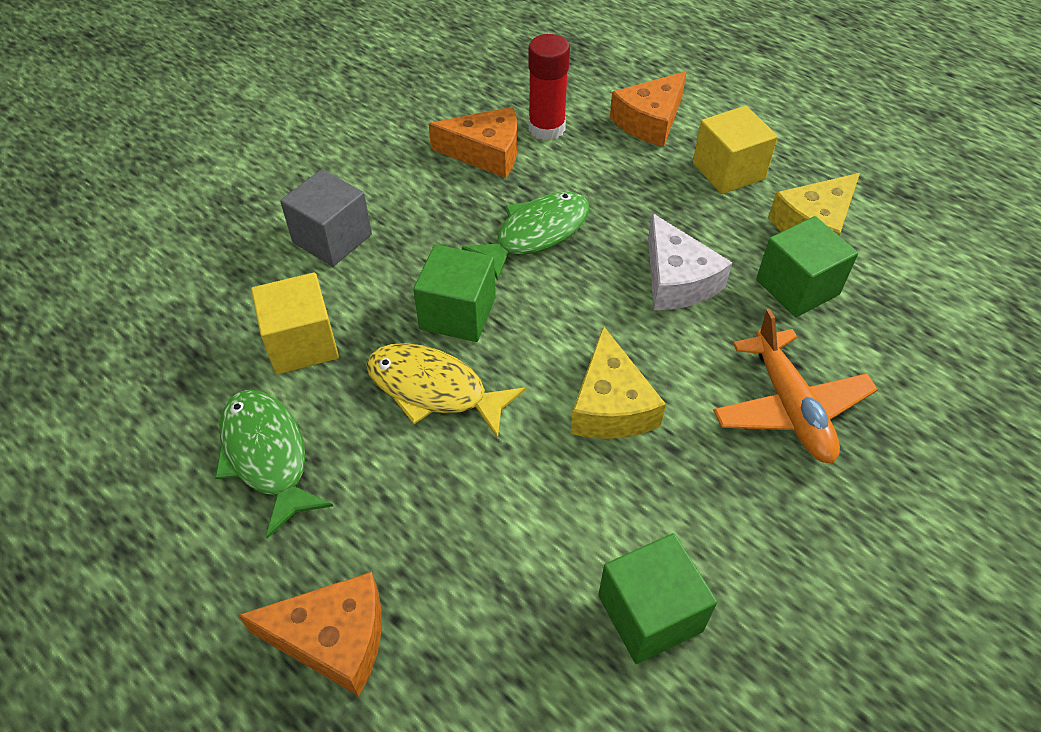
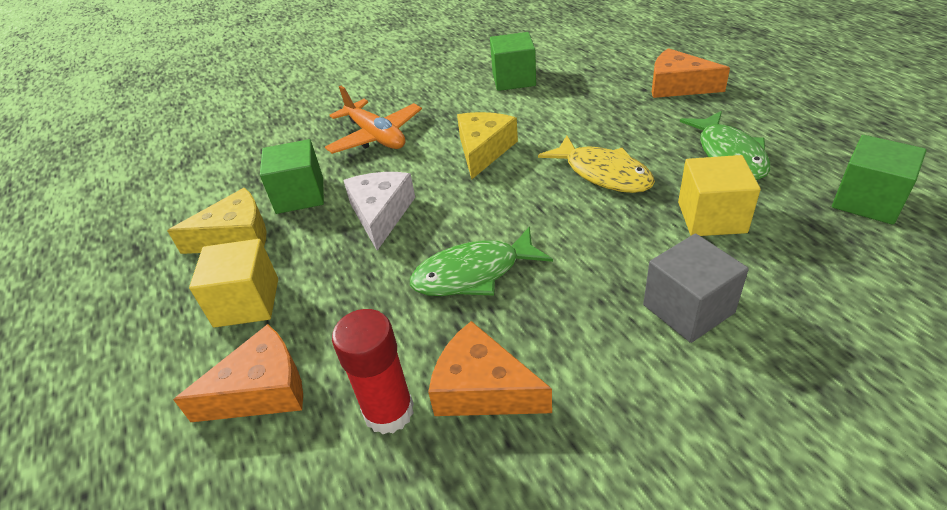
camera: 155 degrees left, 10 degrees down
(457, 313) = (571, 218): green cube -> green cube (867, 201)
(789, 407) = (376, 136): orange plane -> orange plane turned 135 degrees clockwise

